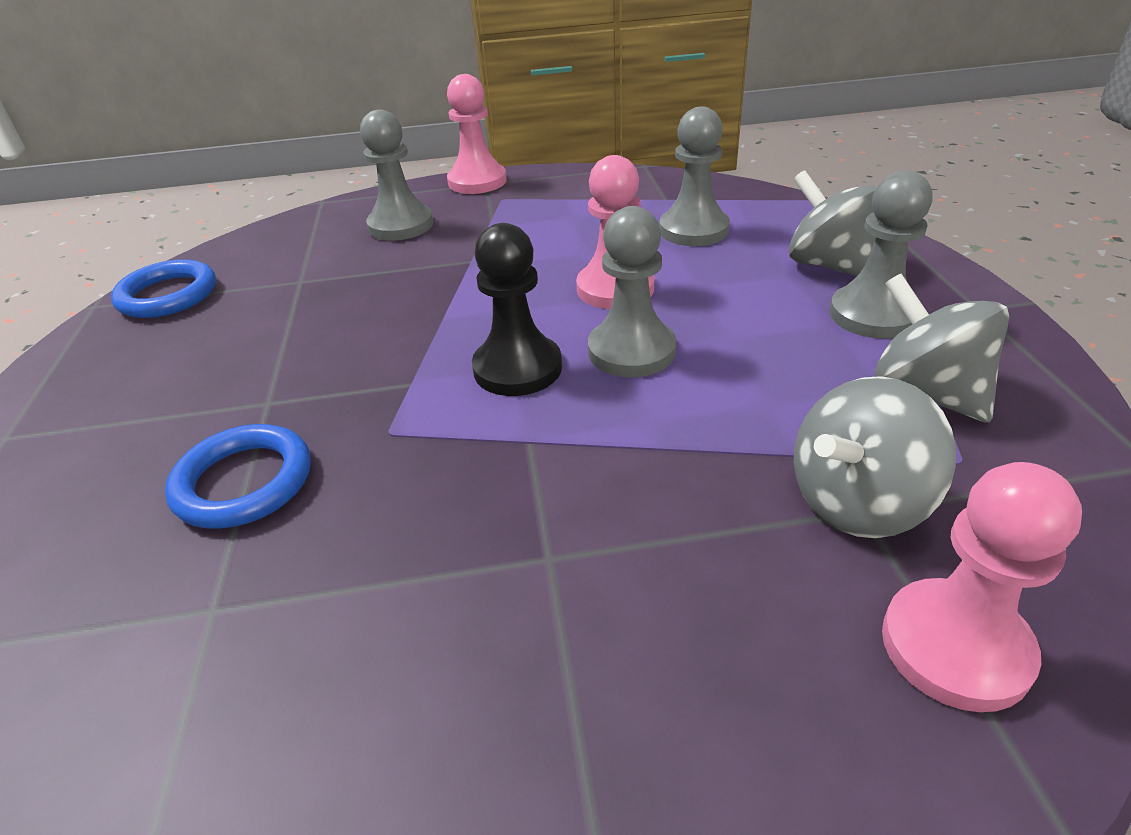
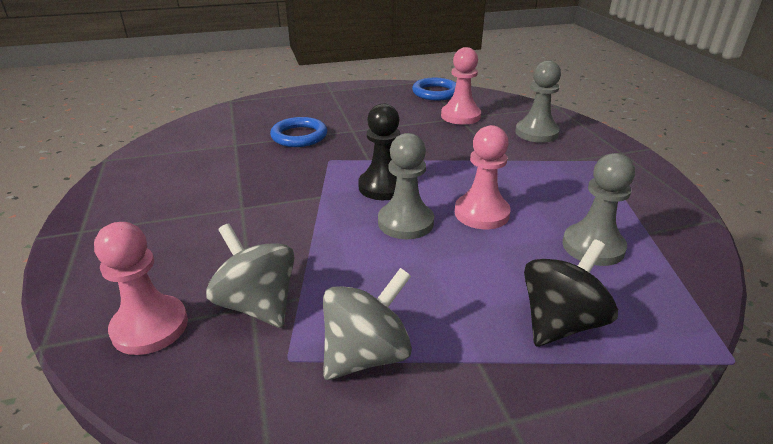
camera: 80 degrees right, 5 degrees down
(477, 182) = (621, 149): pink pawn -> pink pawn (460, 116)
(829, 265) = (560, 322): grey spinning top -> black spinning top
(873, 315) = (478, 340): grey pawn -> none

